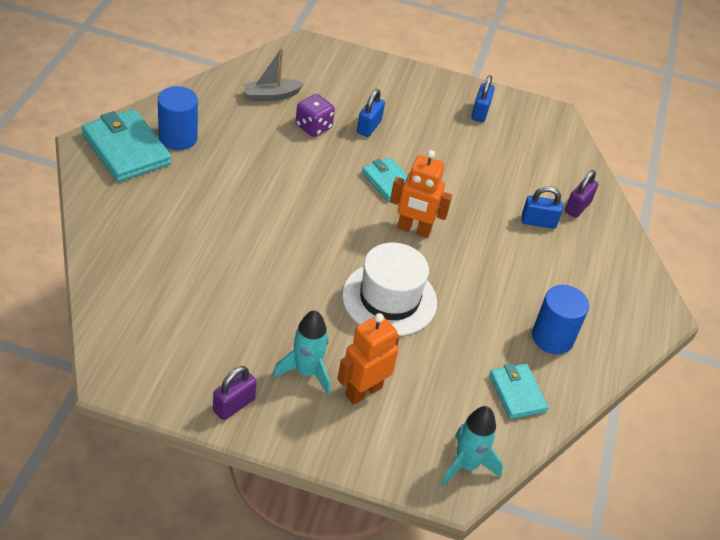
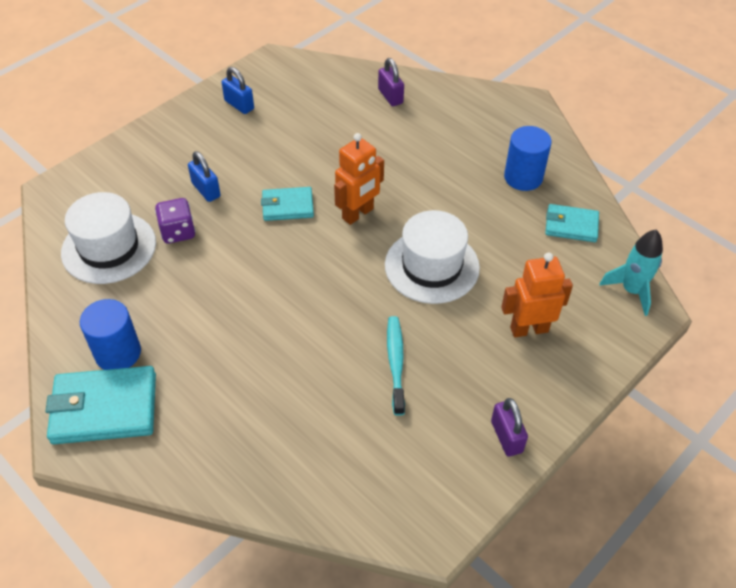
camera: 55 degrees left, 5 degrees up
(267, 305) = (395, 363): none -> turquoise toothbrush
(271, 96) = (109, 247): grey boat -> white hat
(306, 372) = (490, 363): turquoise rocket -> none
(363, 391) = (529, 329): orange robot -> orange robot turned 90 degrees clockwise
(538, 222) = (394, 128): blue padlock -> none

